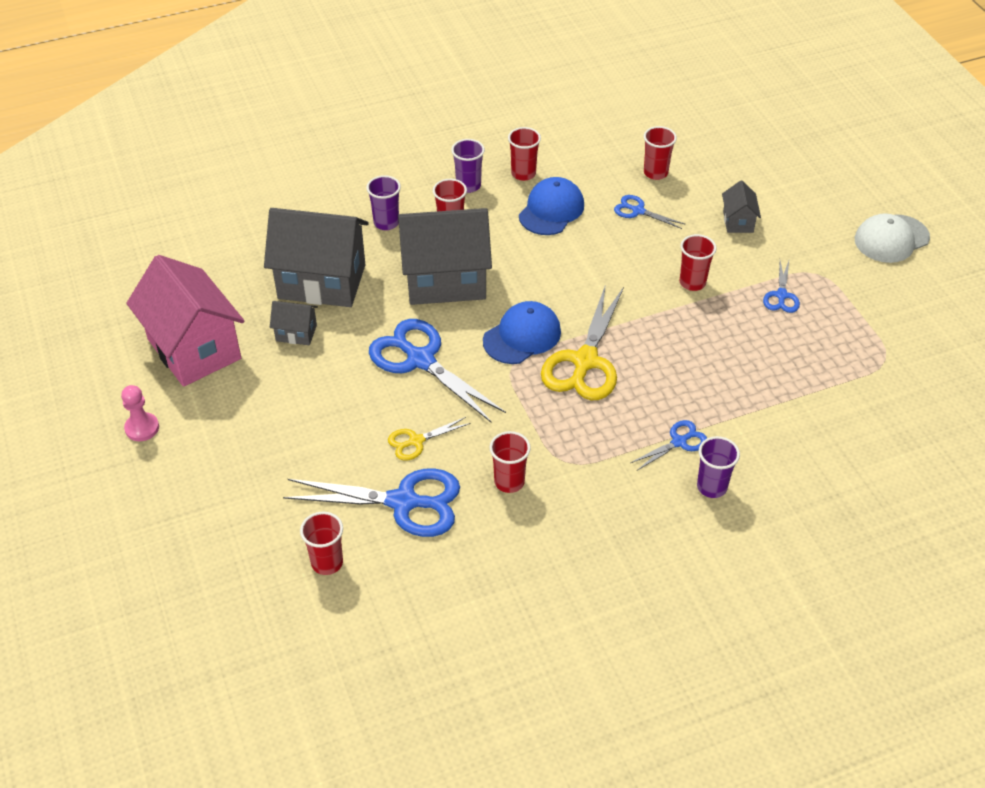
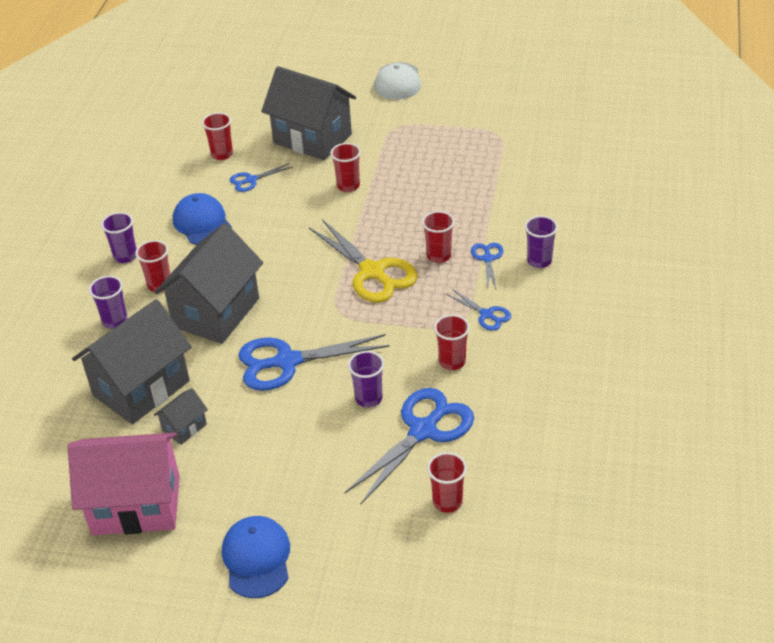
camera: 55 degrees left, 5 degrees down
(142, 428) = (197, 577): pink pawn -> none
(416, 441) = (368, 398): yellow scissors -> purple cup
(522, 336) = (316, 294): blue cap -> blue cap (256, 558)
(523, 173) = (146, 221): red cup -> red cup (439, 256)
(738, 222) = (312, 138): grey house -> grey house, size x2.24
(781, 295) = (400, 151): blue scissors -> blue scissors (486, 315)

